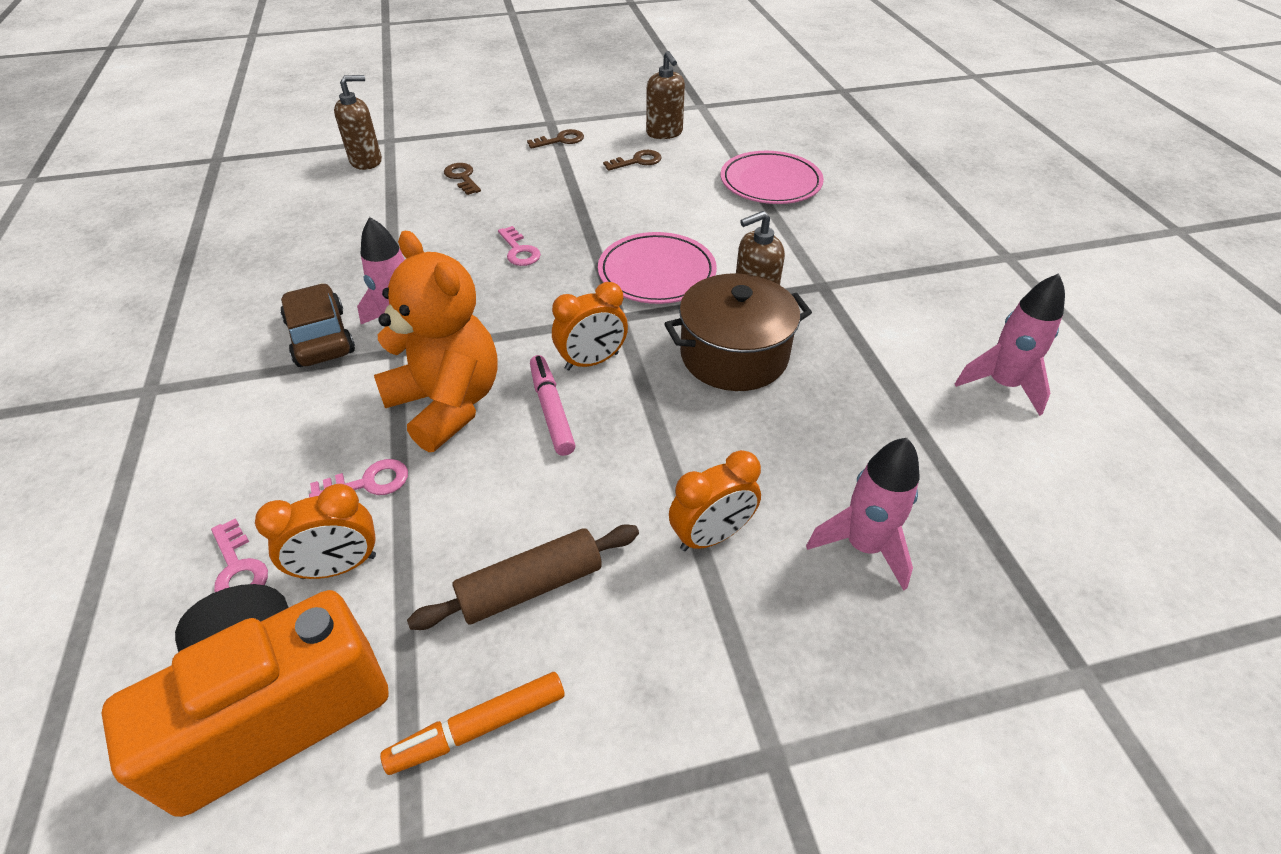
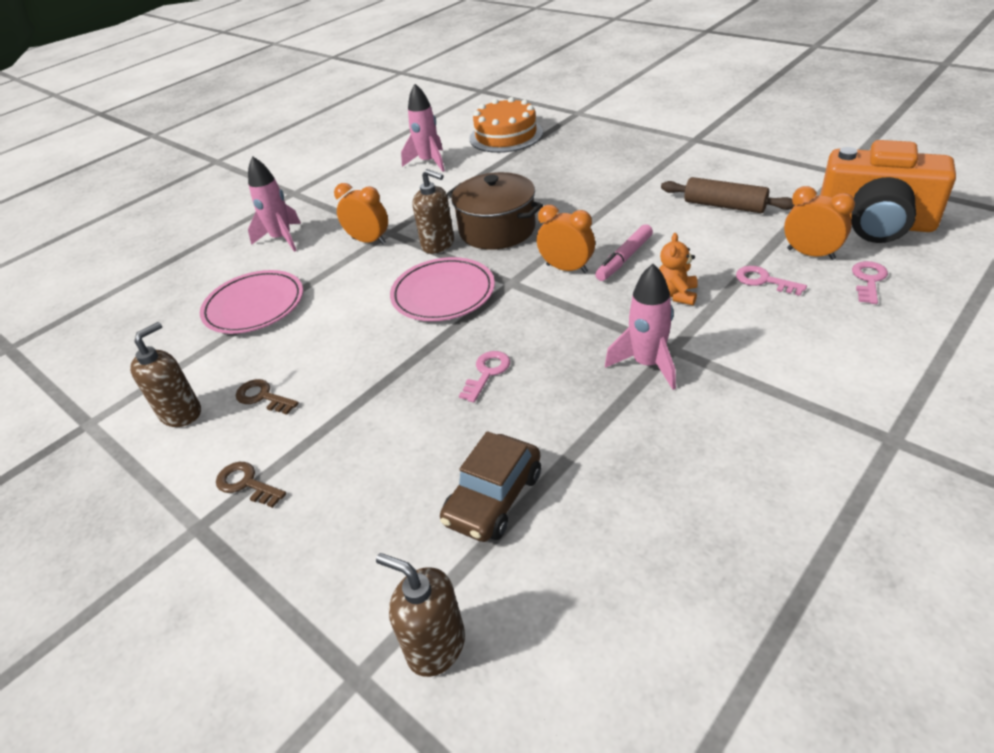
camera: 120 degrees left, 5 degrees down
(321, 337) = (716, 397): brown car -> brown car (493, 498)
(447, 404) = (676, 294): orange teddy bear -> orange teddy bear, size x0.46
(462, 177) = (397, 506): brown key -> none
(479, 727) = (789, 184): orange marker -> none
(711, 536) = (629, 183): orange clock -> orange clock (369, 241)
(863, 546) = (581, 156): pink rocket -> pink rocket (282, 239)
(1043, 509) = (506, 135): none -> orange cake

